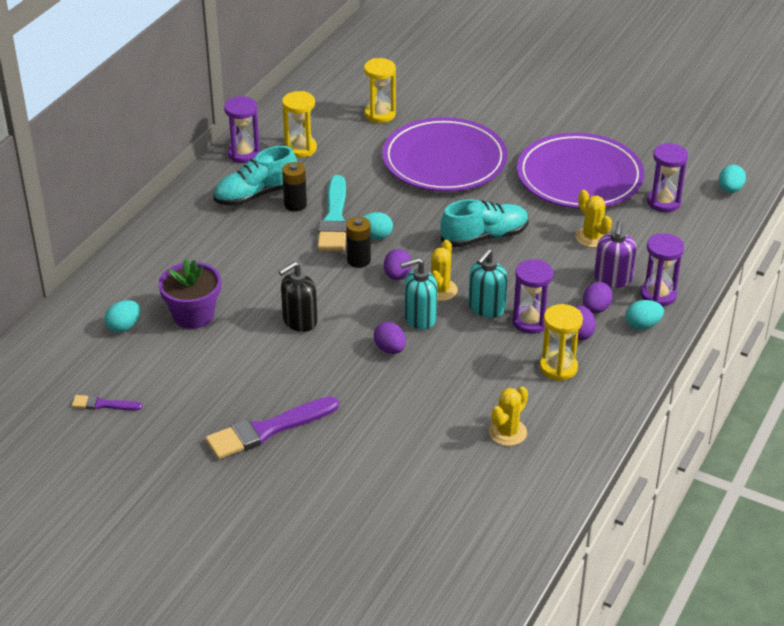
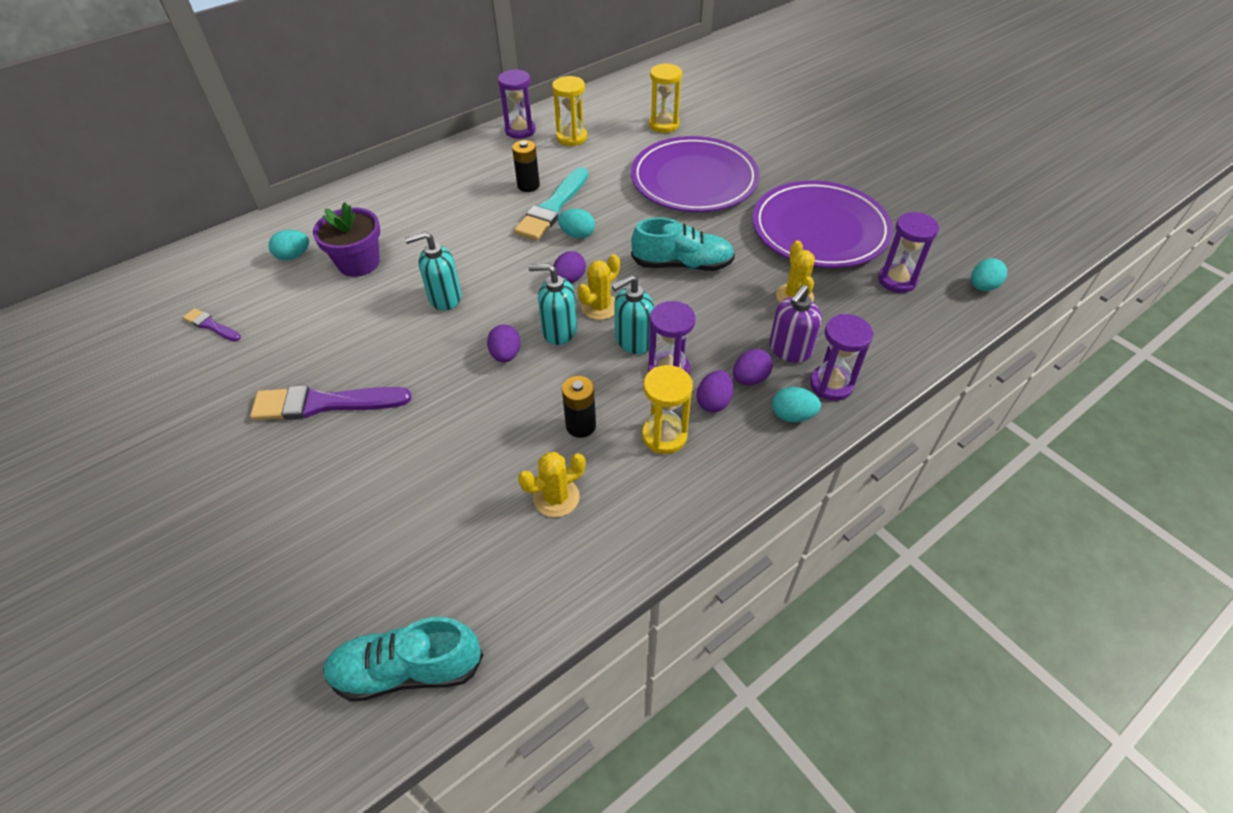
camera: 25 degrees right, 10 degrees up
(256, 194) = (502, 168): turquoise shoe -> turquoise shoe (407, 670)
(299, 321) = (444, 298): black soap dispenser -> turquoise soap dispenser
(358, 260) = (545, 253): black battery -> black battery (580, 426)

